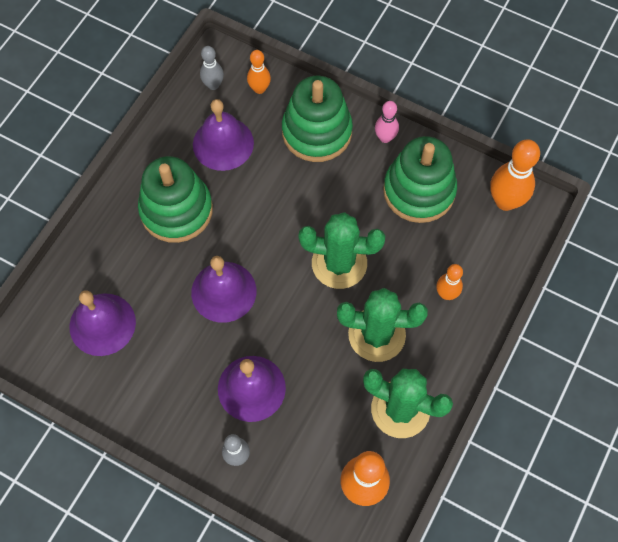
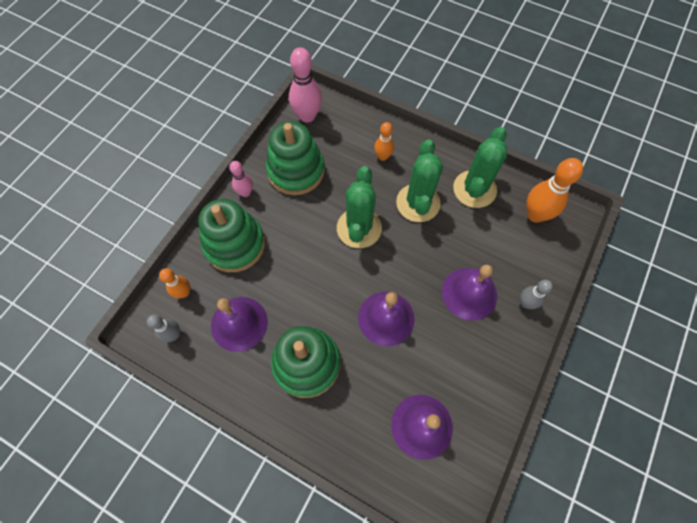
camera: 90 degrees left, 0 degrees up
(505, 201) = (307, 116): orange bowling pin -> pink bowling pin

